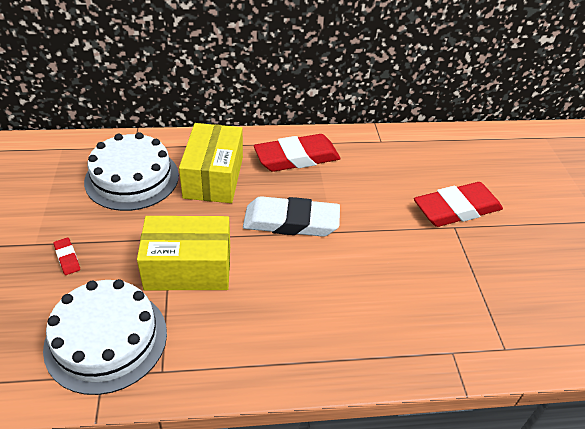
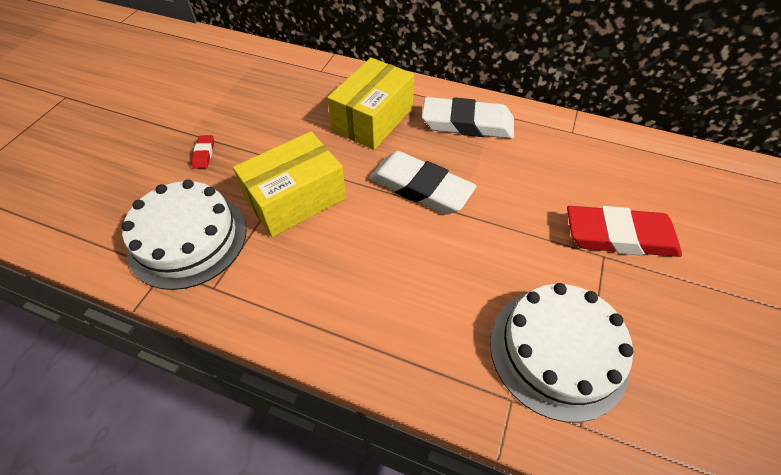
camera: 30 degrees right, 10 degrees up
(132, 178) = (300, 99): white cake -> white cake (557, 351)
(188, 267) = (296, 199): yellow box -> yellow box turned 60 degrees counterclockwise
(297, 158) = (467, 124): red eraser -> white eraser

